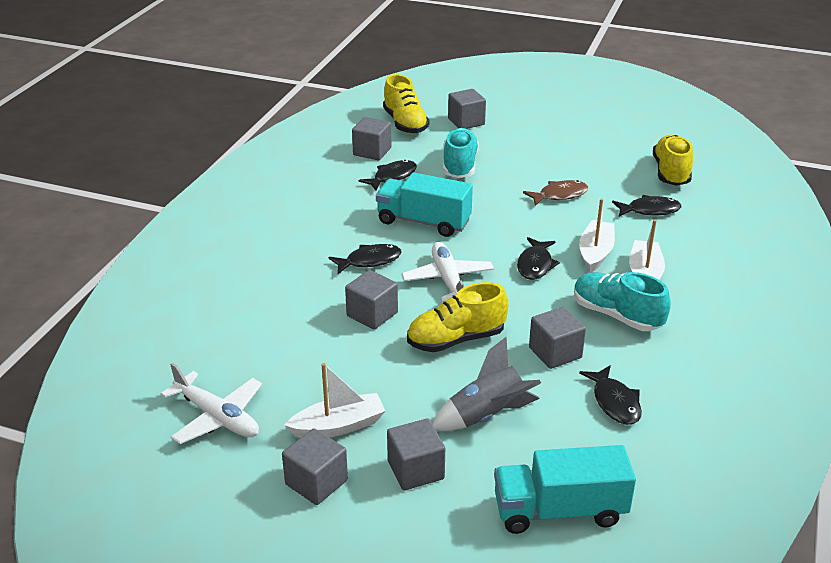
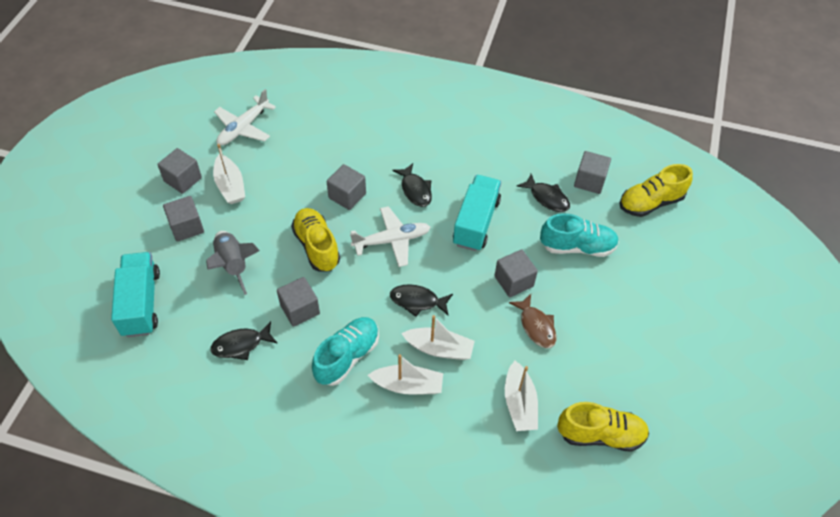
camera: 85 degrees right, 20 degrees up
(466, 122) = (668, 251): grey cube -> grey cube (513, 281)
(649, 210) = (519, 403): black fish -> white boat

